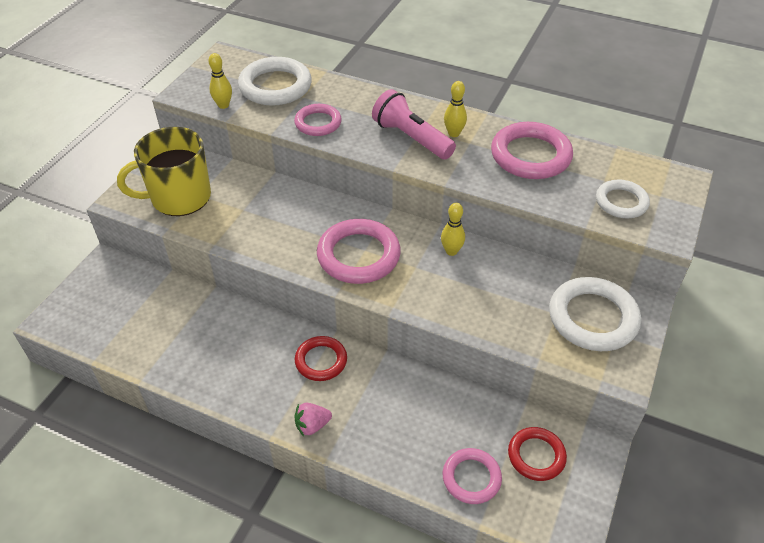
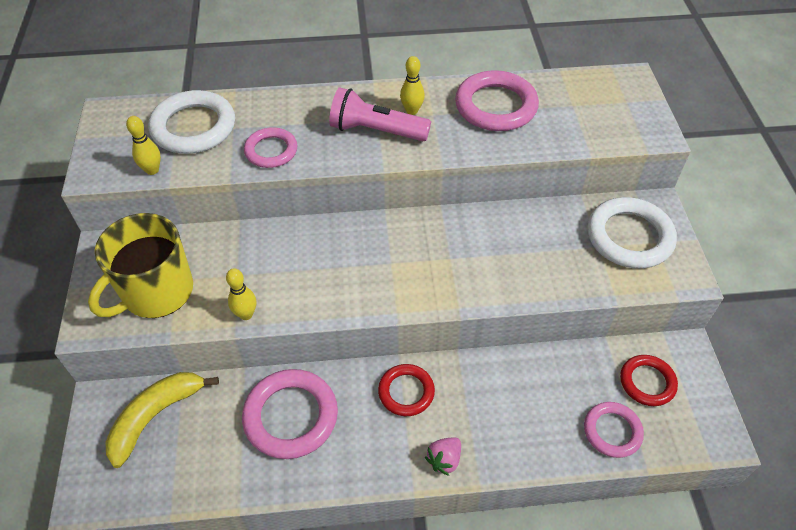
camera: 30 degrees left, 5 degrees up
(132, 290) = (155, 416): none -> yellow banana
(358, 255) = (389, 271): pink ring -> pink ring (291, 416)
(451, 251) = (470, 228): yellow bowling pin -> yellow bowling pin (246, 314)
(621, 202) = (601, 120): white ring -> none

